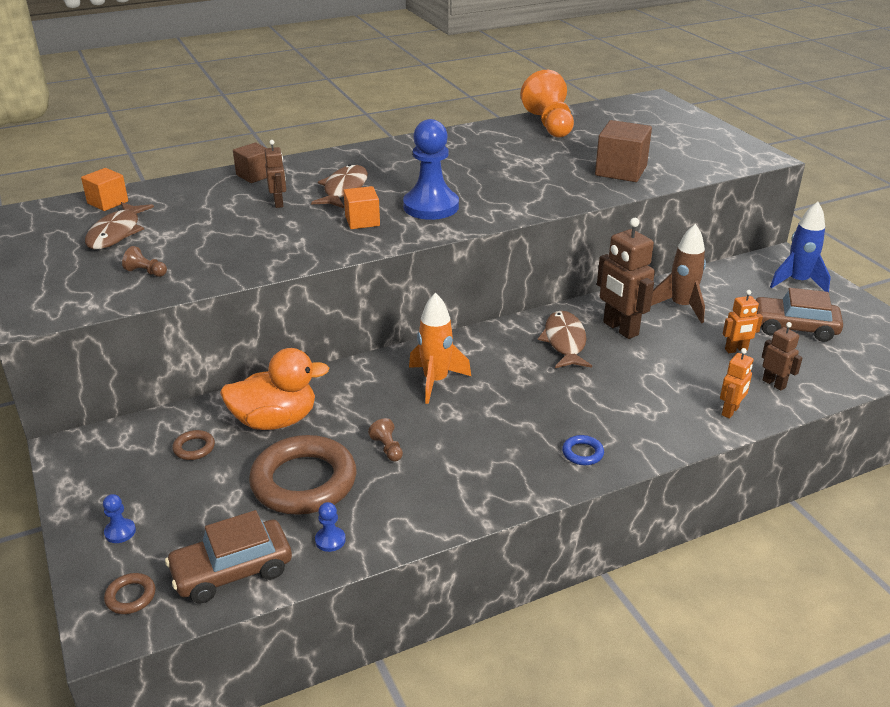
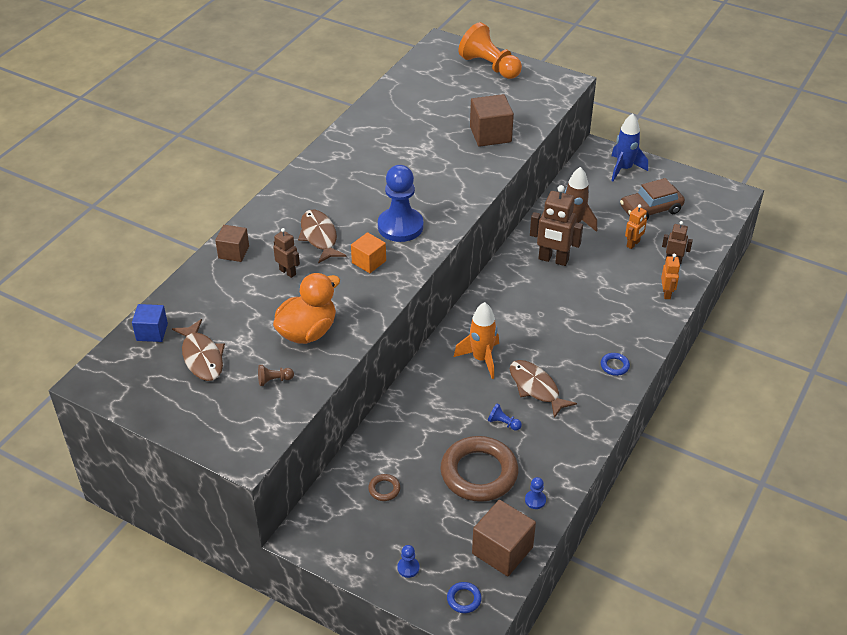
camera: 35 degrees left, 10 degrees up
(108, 202) = (152, 332): orange cube -> blue cube
(130, 596) = (464, 599): brown ring -> blue ring
(232, 571) = (502, 550): brown car -> brown cube
(275, 421) = (413, 442): orange duck -> orange duck (307, 332)
(387, 448) = (503, 423): brown pawn -> blue pawn
(549, 124) = (394, 103): orange pawn -> orange pawn (489, 66)
(564, 342) = (529, 287): brown fish -> brown fish (536, 388)

